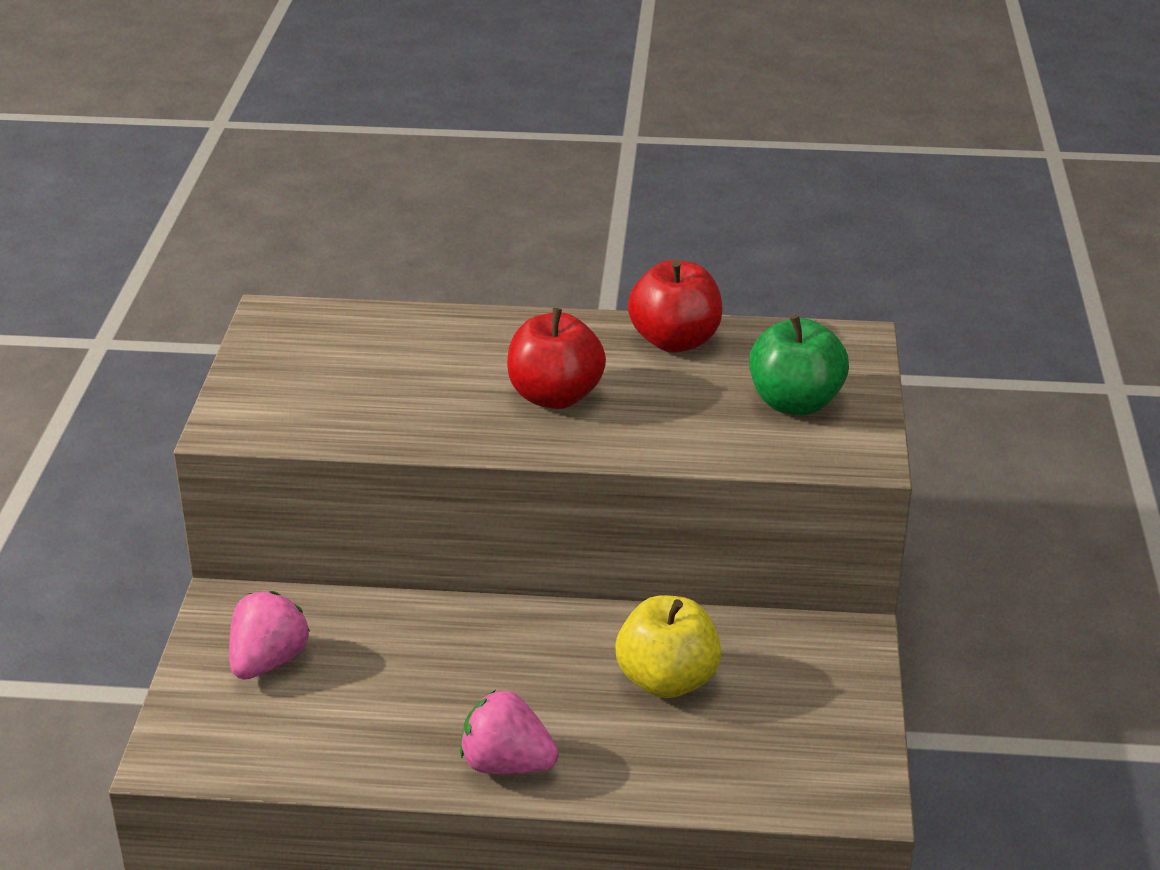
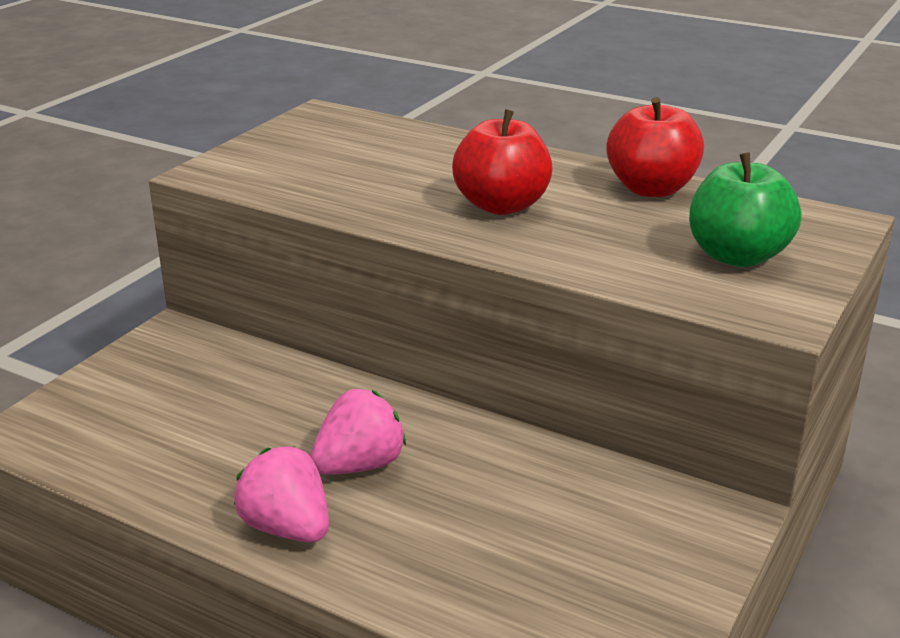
camera: 25 degrees right, 5 degrees down
(268, 661) = (163, 382): pink strawberry -> pink strawberry (359, 465)
(667, 680) = (500, 499): yellow apple -> none

